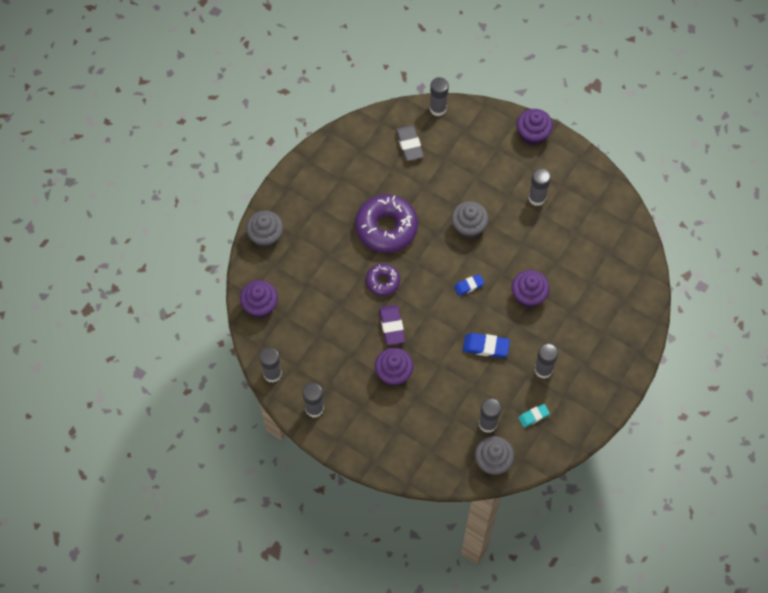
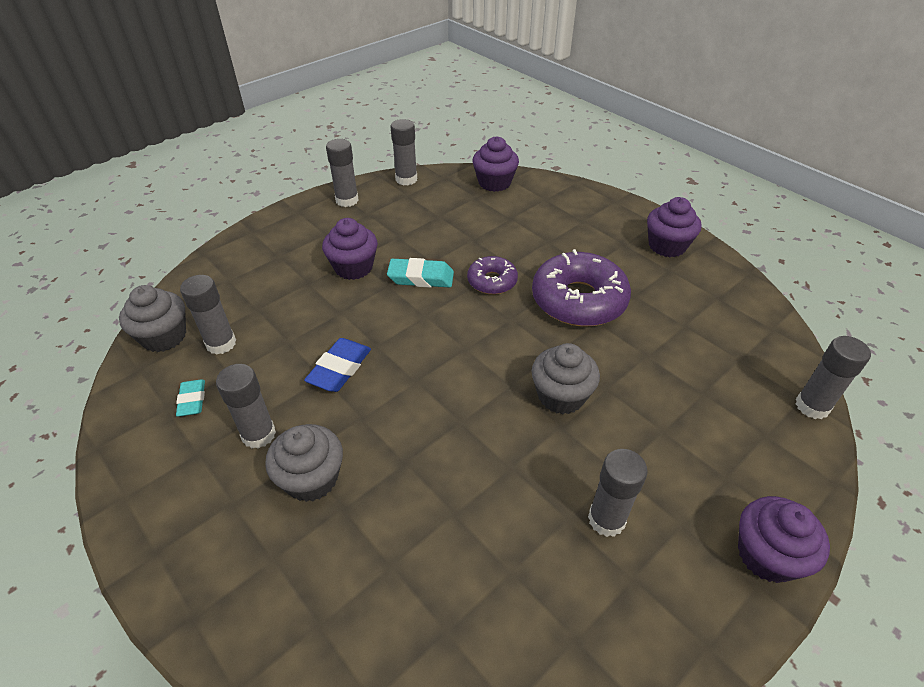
camera: 105 degrees right, 20 degrees down
(266, 236) = (587, 198): grey cupcake -> grey cupcake (311, 478)
(392, 326) = (421, 278): purple eraser -> turquoise eraser
(409, 145) = (730, 353): grey eraser -> none
(469, 286) = (452, 372): blue eraser -> none
(528, 295) = (403, 449): purple cupcake -> purple cupcake (667, 246)

